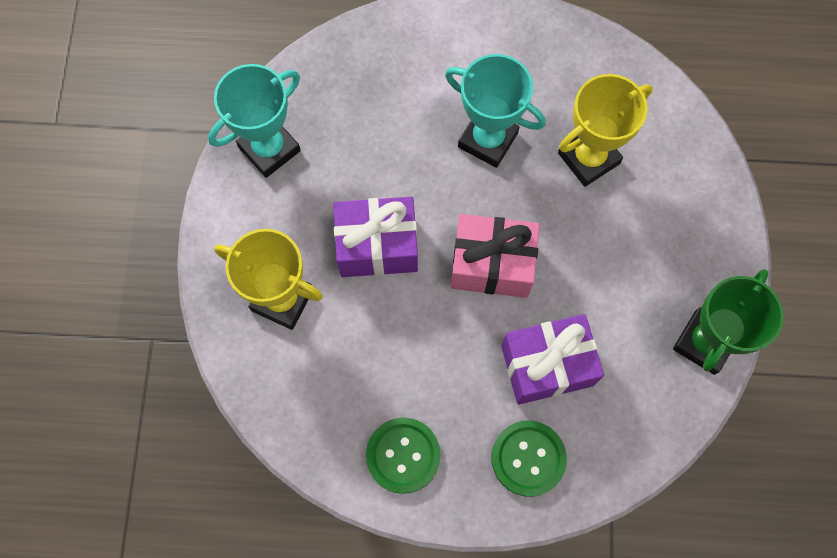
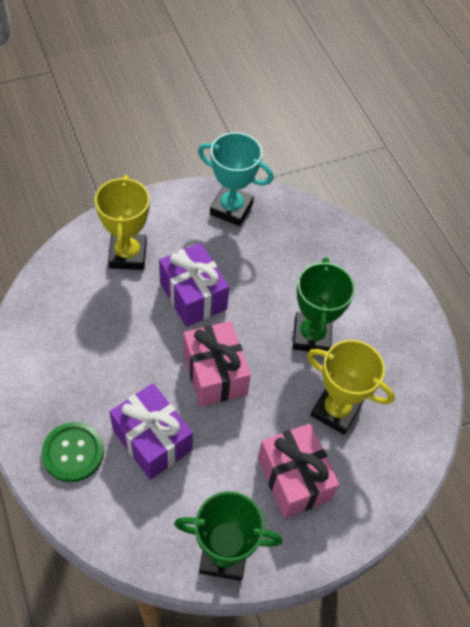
camera: 60 degrees right, 15 degrees down
(403, 455) = (44, 367): green button -> none
(488, 140) = (311, 336): turquoise trophy -> green trophy
(648, 236) = (294, 478): none -> pink gift

